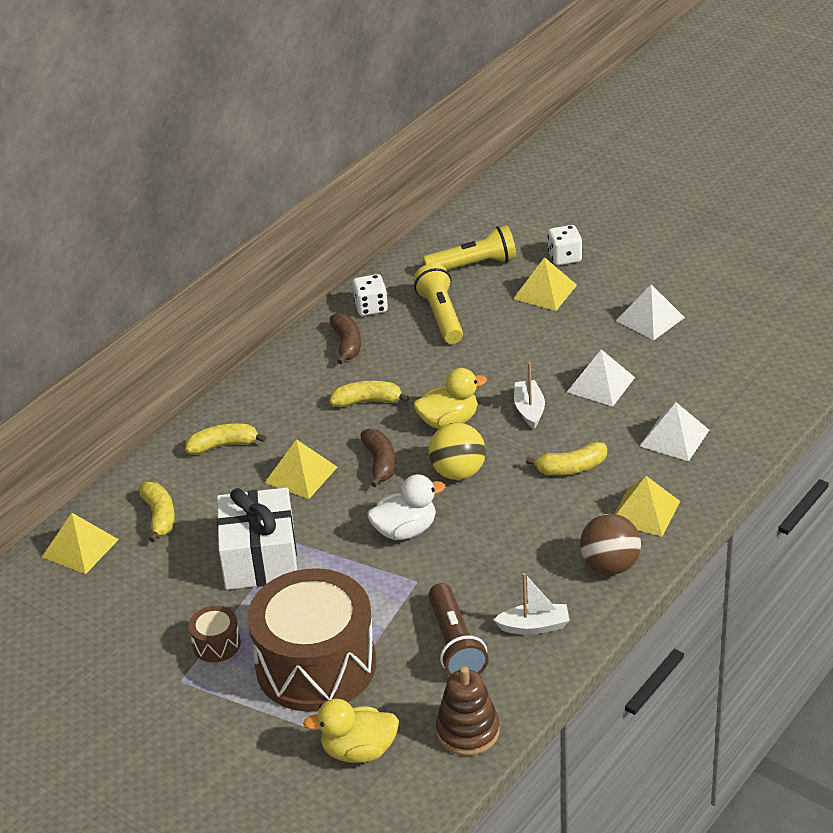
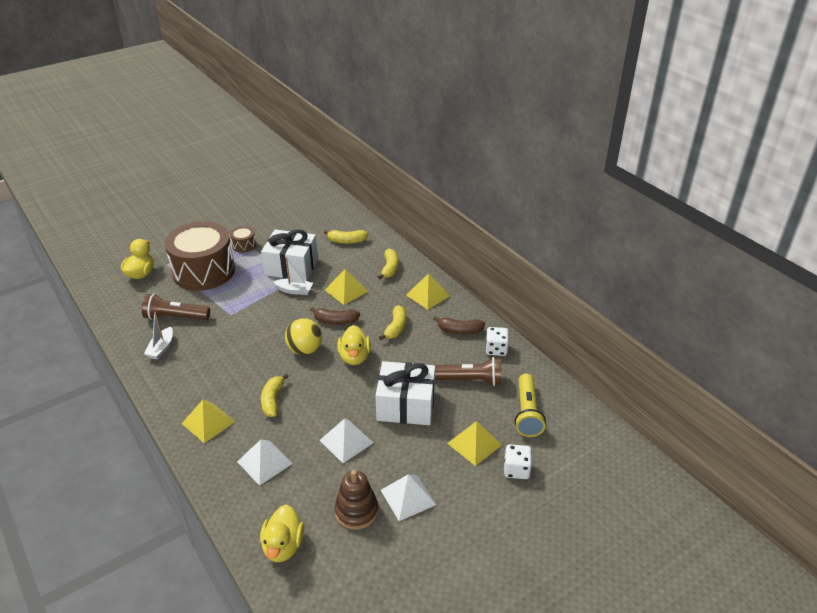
camera: 105 degrees right, 0 degrees up
(80, 548) = (341, 217): yellow pyramid -> yellow pyramid (428, 295)
(405, 530) = (272, 318): white duck -> none
(441, 316) = (470, 380): yellow flashlight -> brown flashlight
(468, 731) = (118, 308): brown stacking toy -> brown stacking toy (356, 511)
(514, 354) = (406, 405): none -> white gift
(529, 410) = (342, 397): white boat -> white boat (294, 290)
(610, 566) = (178, 392): brown ball -> none
(771, 384) = (283, 546): none -> yellow duck

